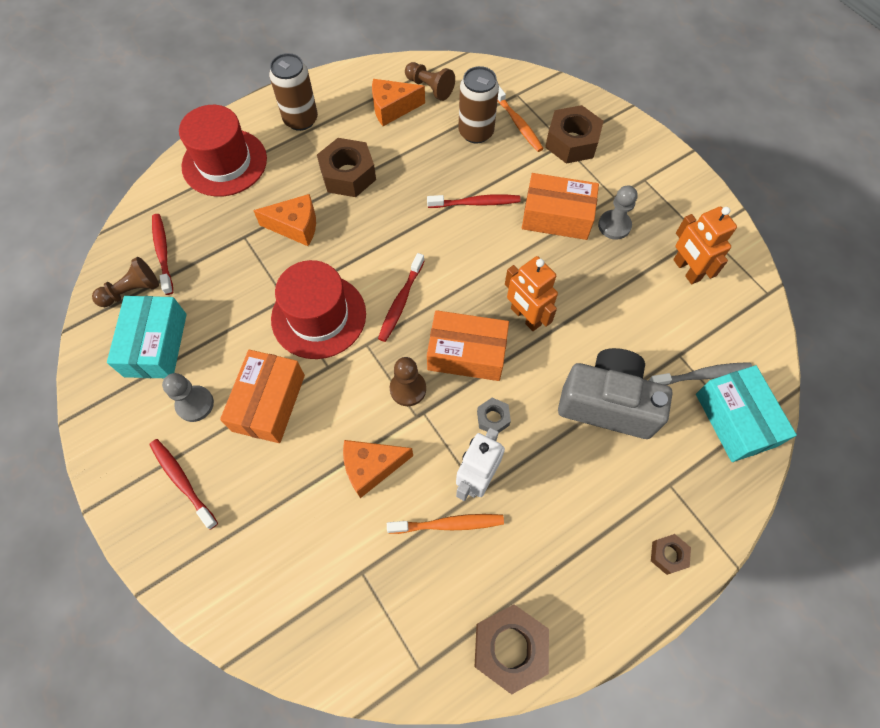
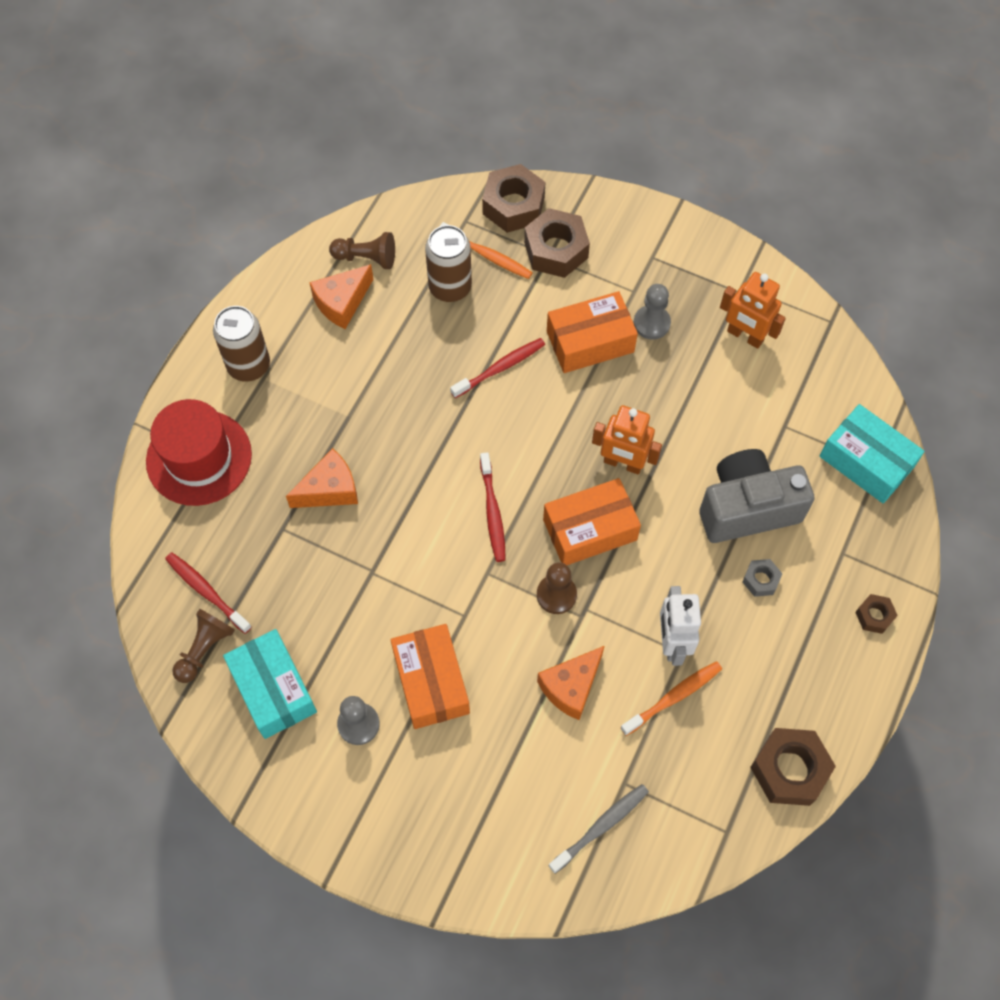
camera: 30 degrees left, 0 degrees up
(182, 481) = (400, 801): red toothbrush -> none
(318, 316) = (420, 570): red hat -> none
(348, 175) = (345, 403): brown nut -> brown nut (513, 206)
(493, 418) = (653, 579): grey nut -> grey nut (761, 580)
(702, 375) = (815, 435): grey toothbrush -> grey toothbrush (601, 826)

